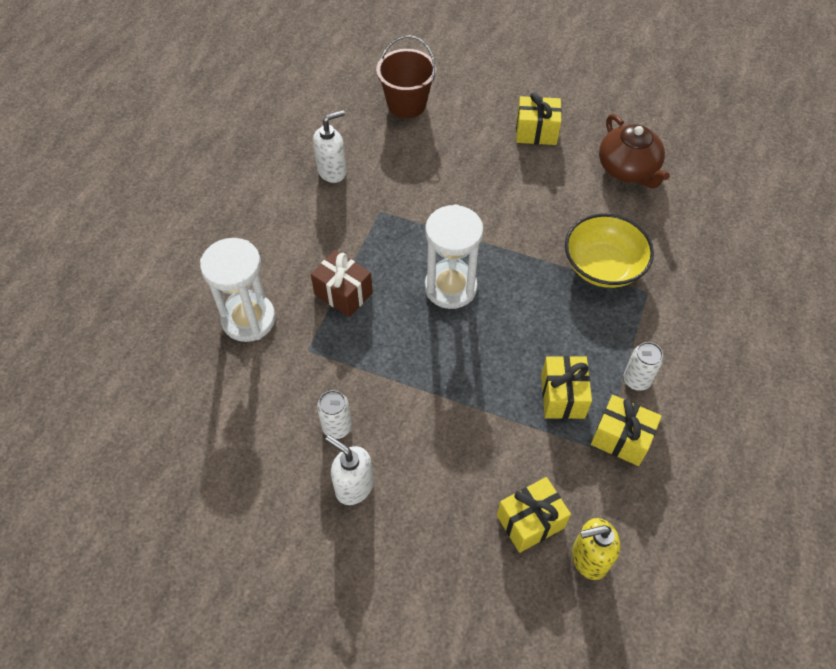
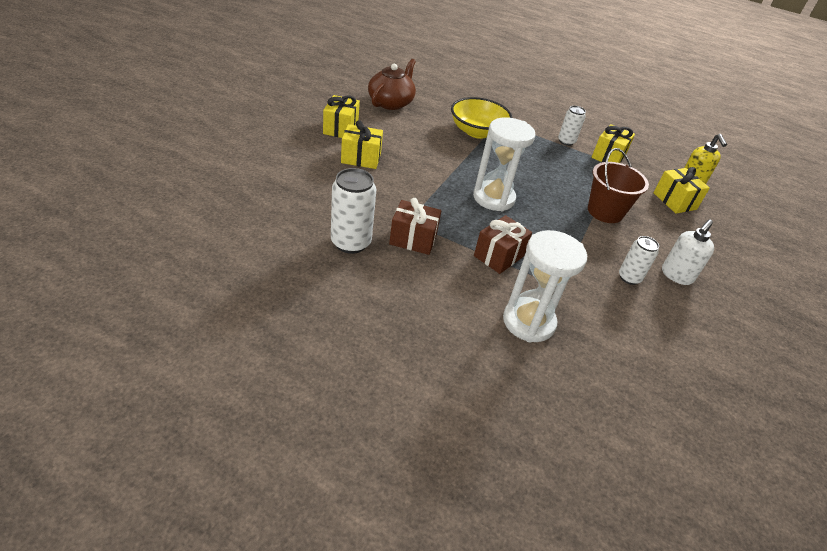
camera: 90 degrees left, 15 degrees down
(332, 171) = (351, 242): white soap dispenser -> white can
(351, 218) = (413, 239): none -> brown gift
(406, 104) = (277, 184): brown bucket -> brown bucket (605, 212)
(562, 396) = (582, 170): yellow gift -> yellow gift (361, 158)
(628, 169) = (391, 103): brown teapot -> brown teapot turned 45 degrees counterclockwise

